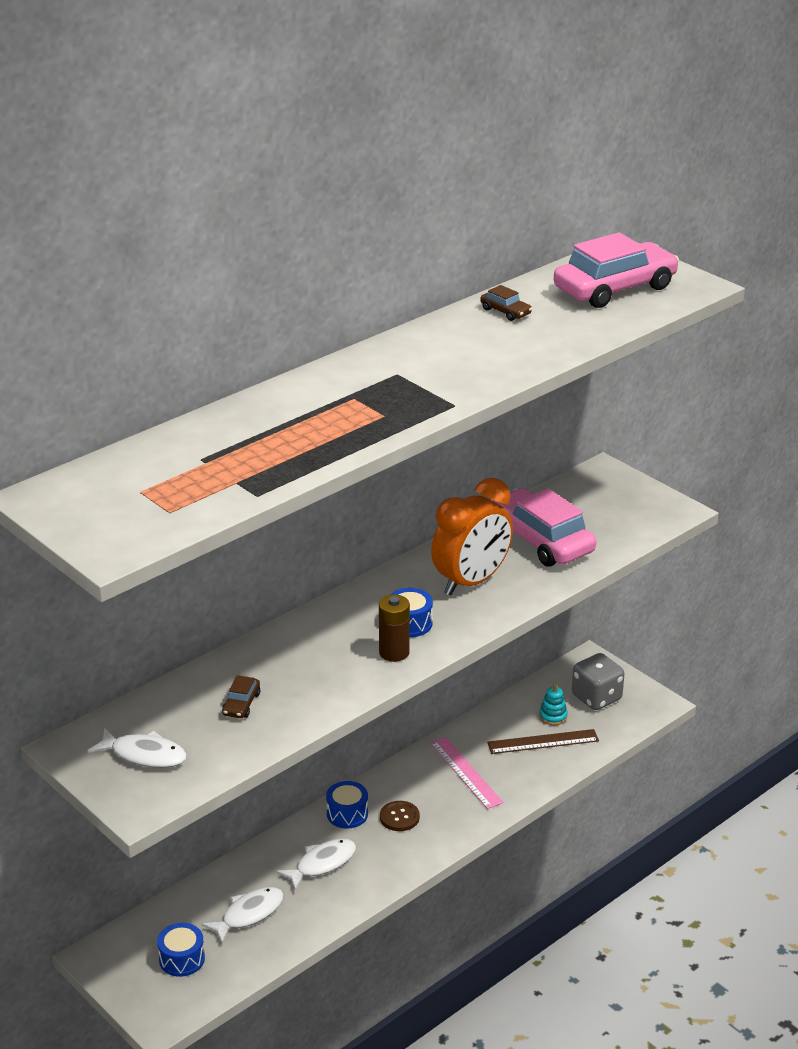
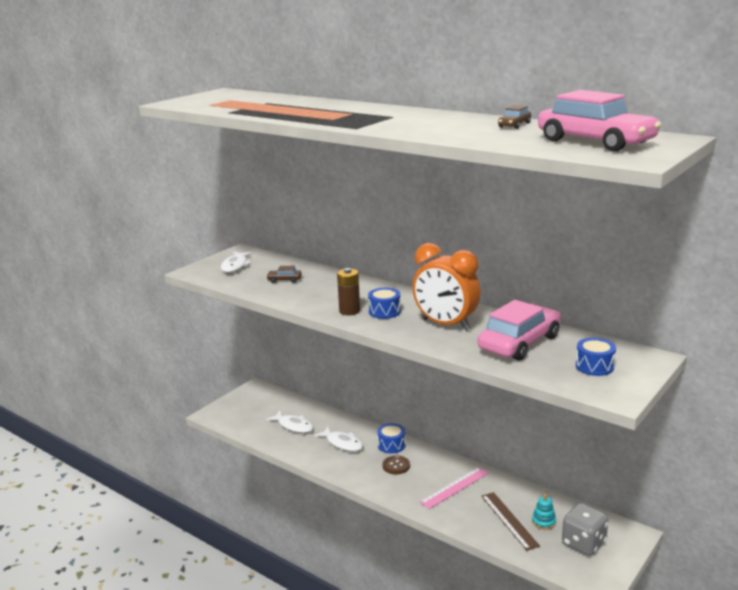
camera: 80 degrees right, 10 degrees down
(182, 959) = (255, 412): blue drum -> blue drum (594, 366)

